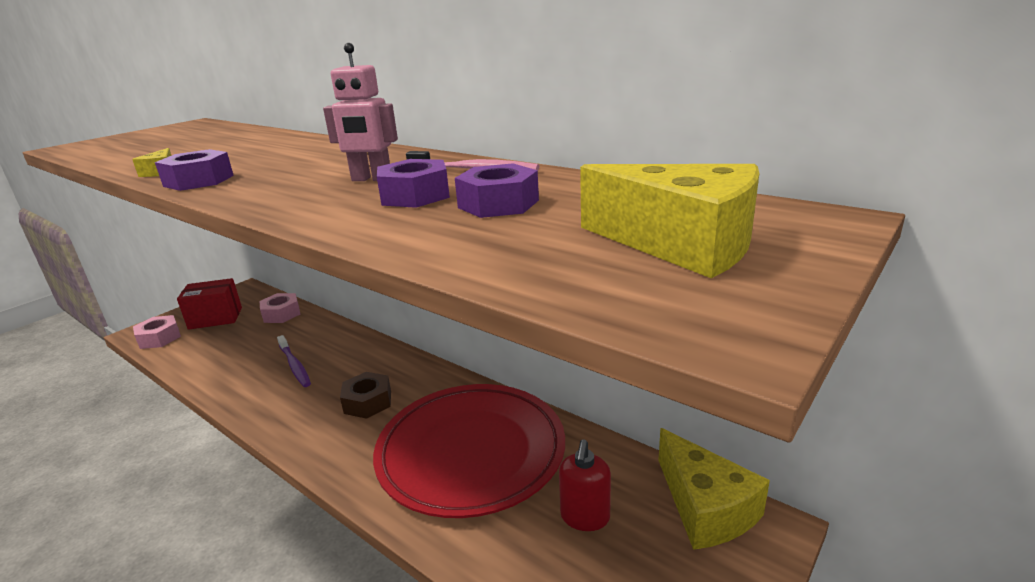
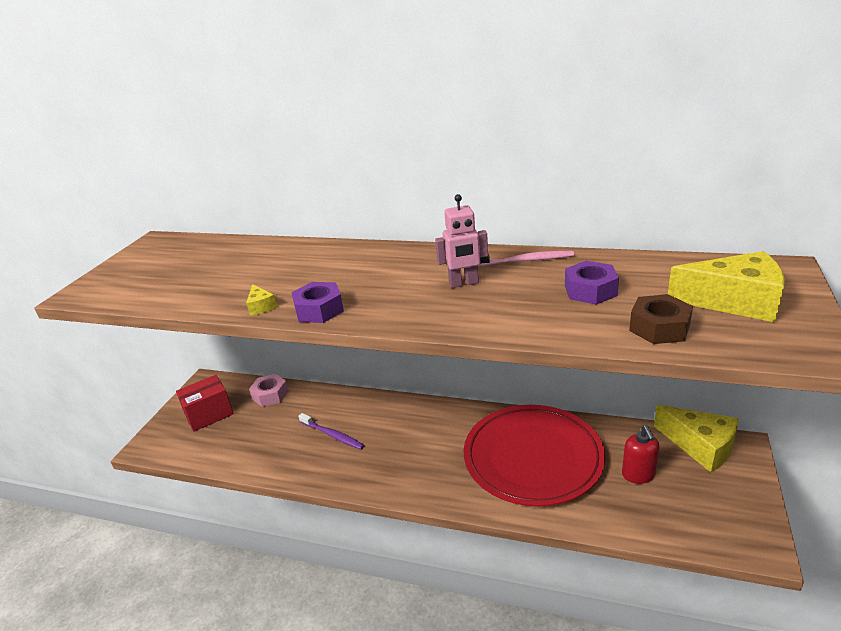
camera: 20 degrees left, 5 degrees up
(159, 338) = (174, 446): pink nut -> none
(368, 402) = (423, 446): brown nut -> brown nut (659, 328)
(415, 195) = (522, 293): purple nut -> none

